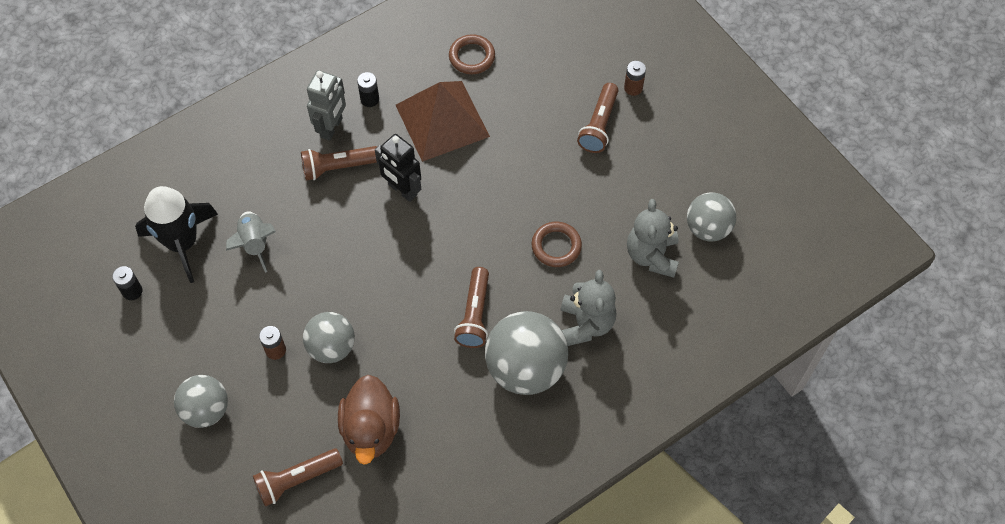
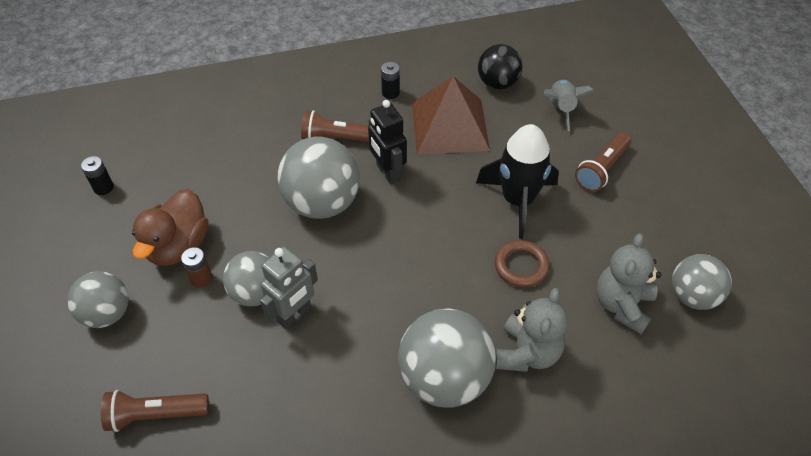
camera: 20 degrees right, 10 degrees down
(182, 243) = (169, 161): black rocket -> black rocket (517, 200)
(254, 244) = (231, 180): grey rocket -> grey rocket (561, 109)
(332, 127) = (346, 106): grey robot -> grey robot (294, 314)
(353, 241) = (322, 203): none -> grey ball
(371, 429) = (255, 388): brown duck -> brown duck (178, 246)
(472, 57) = (497, 83): brown ring -> black ball
(474, 315) = (411, 306): brown flashlight -> none
(633, 88) = (646, 146): brown battery -> none

